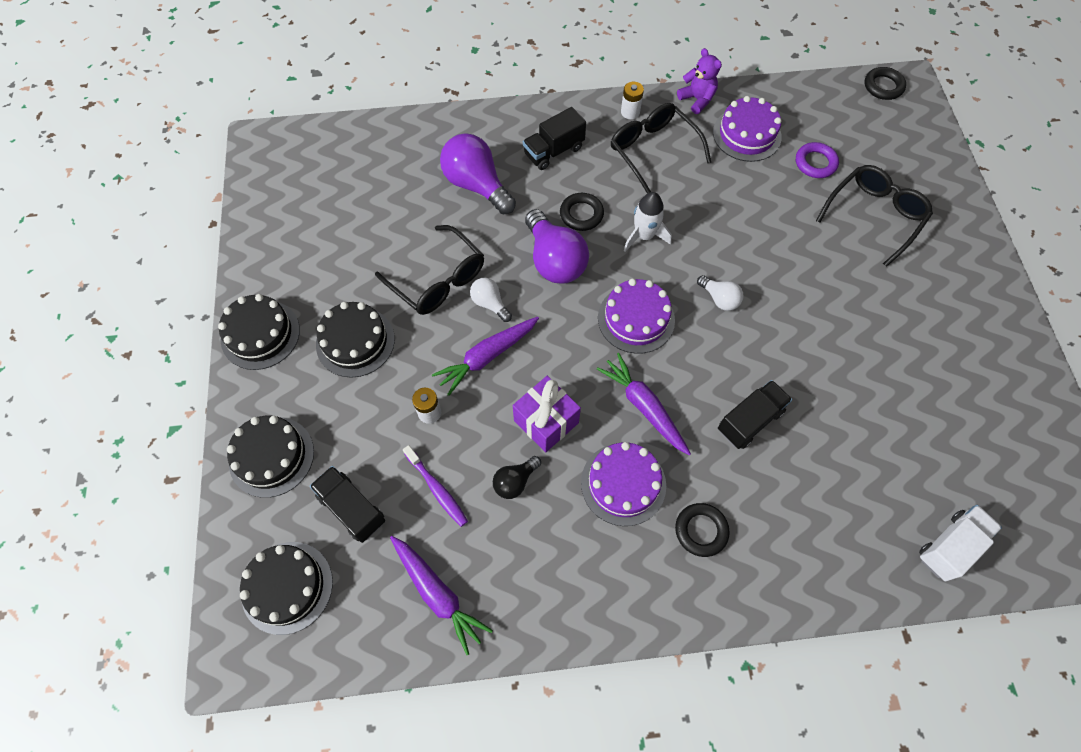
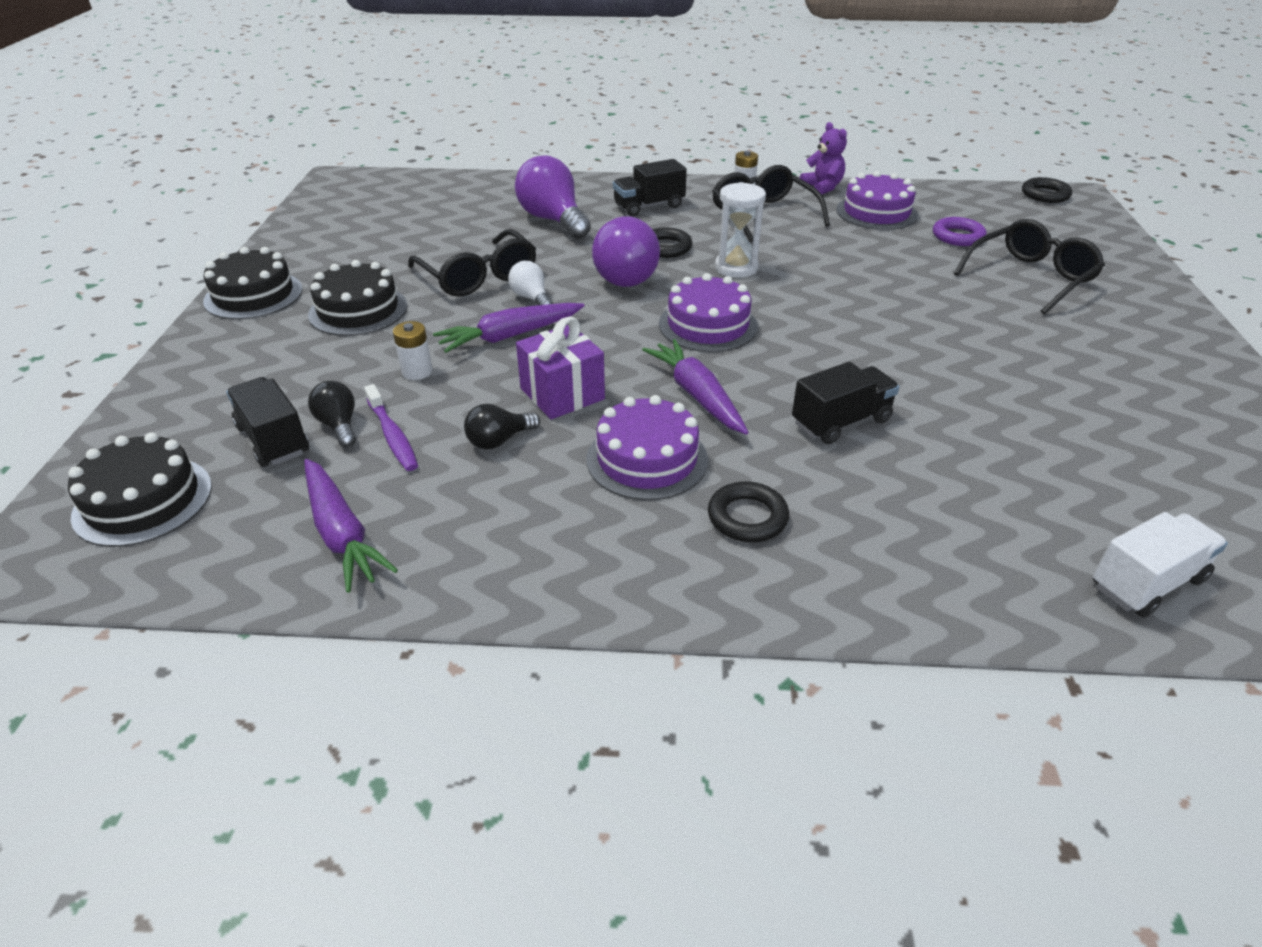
camera: 10 degrees right, 25 degrees down
(271, 456) = (203, 385): black cake -> none
(394, 485) = (339, 425): none -> black light bulb
(644, 236) = (736, 268): white rocket -> white hourglass
(719, 299) = (819, 320): white light bulb -> none

